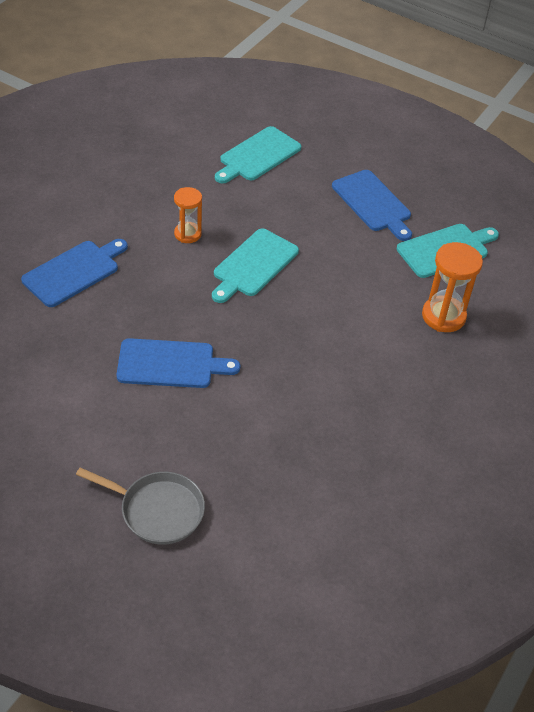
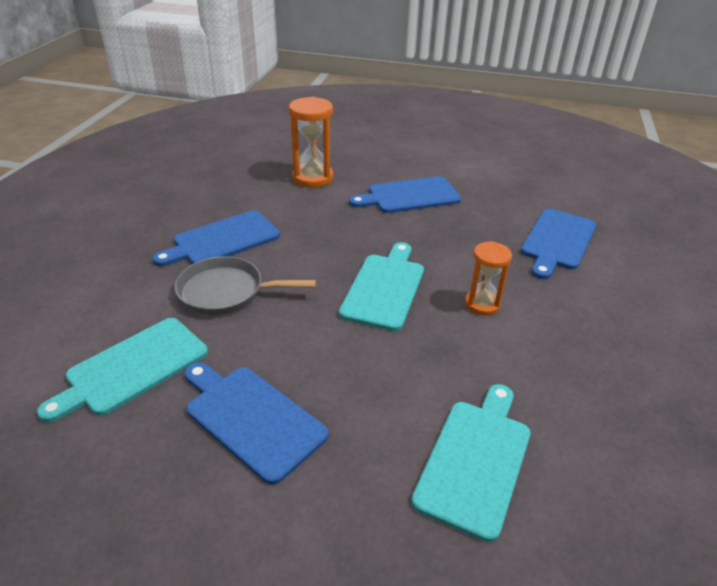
camera: 165 degrees right, 10 degrees down
(157, 510) = (363, 132): grey pan -> grey pan (226, 292)
(376, 350) = (222, 240): none -> blue cutting board
(443, 316) = (145, 284): orange hourglass -> orange hourglass (312, 178)

